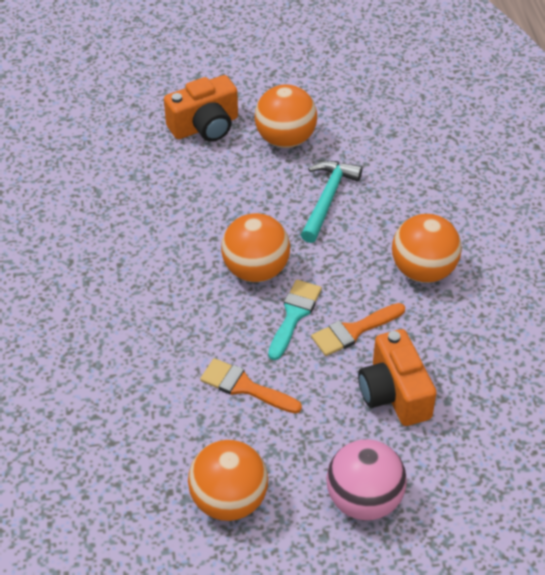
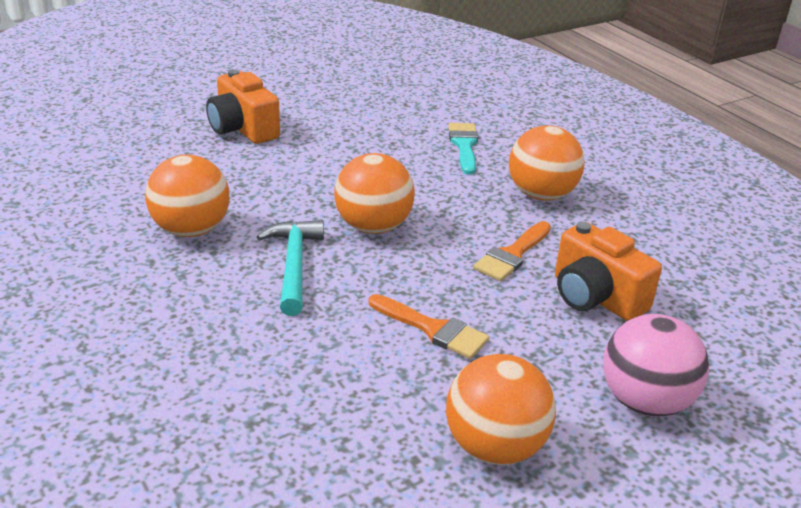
camera: 25 degrees left, 15 degrees down
(205, 126) = (243, 129): orange camera -> orange camera turned 105 degrees clockwise
(245, 387) = (433, 329): orange brush -> orange brush turned 150 degrees counterclockwise
(285, 139) = (332, 125): orange ball -> orange ball (191, 230)
(294, 315) = (441, 255): turquoise brush -> turquoise brush (464, 145)
(327, 199) = (406, 160): turquoise hammer -> turquoise hammer (293, 266)

